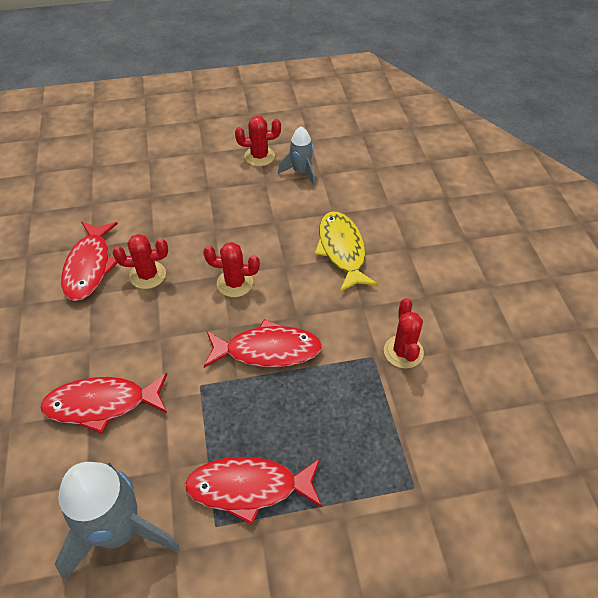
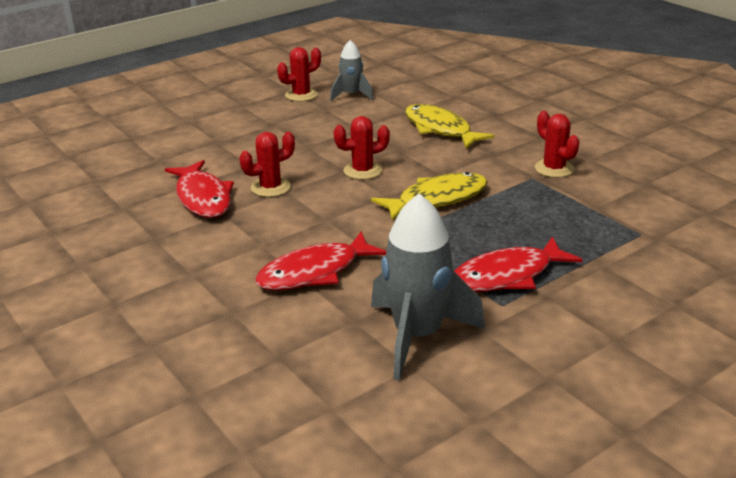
camera: 25 degrees left, 20 degrees down
(267, 350) = (437, 199): red fish -> yellow fish

